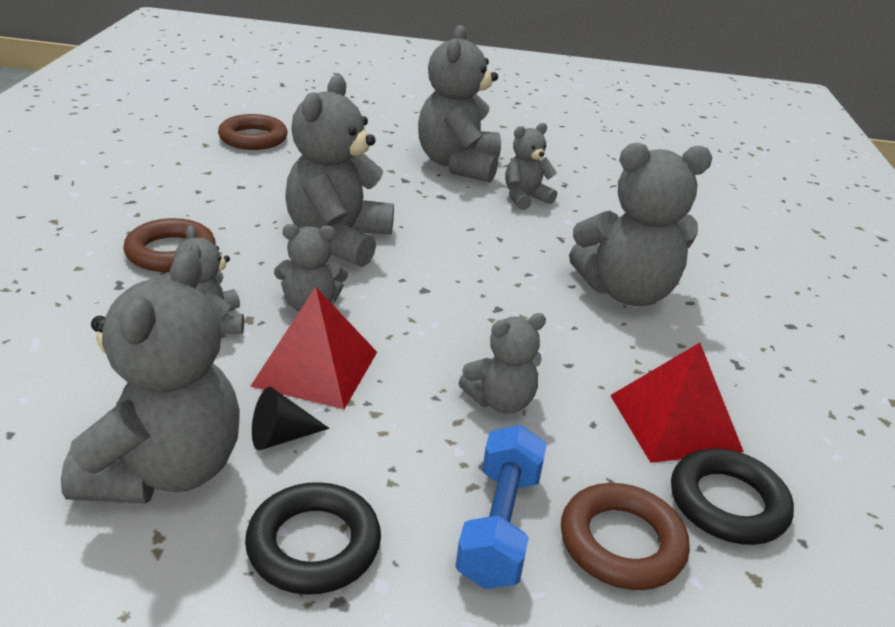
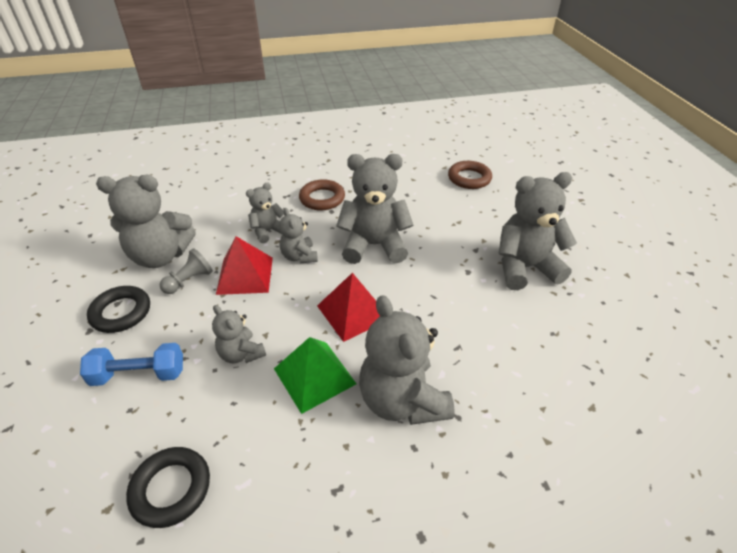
camera: 75 degrees right, 10 degrees up
(281, 437) = (189, 281): black cone -> grey pawn
(525, 198) = (505, 314): grey teddy bear -> none
(568, 344) = (314, 376): none -> green pyramid
(621, 543) = (131, 432): brown ring -> none
(674, 422) = (247, 449): red pyramid -> red pyramid (353, 312)

